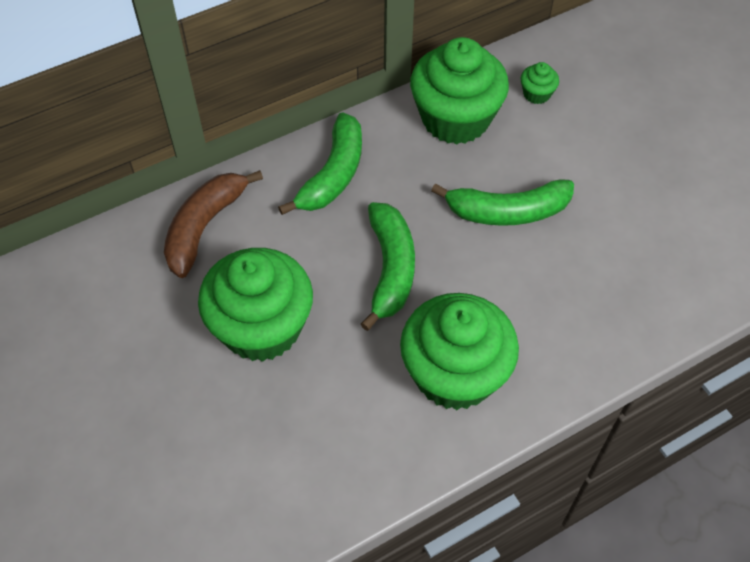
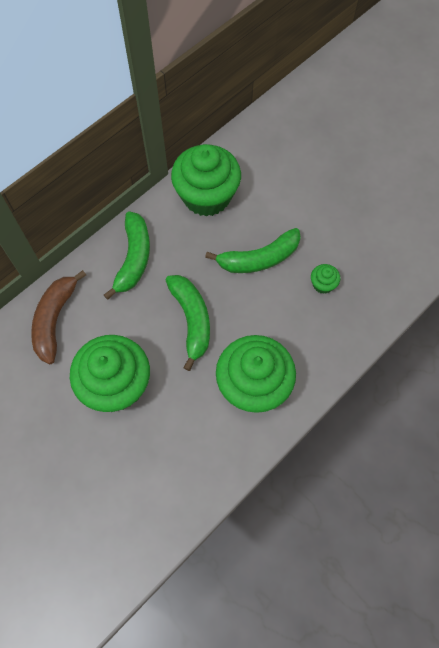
camera: 15 degrees left, 10 degrees up
(536, 94) = (257, 164): green cupcake -> green cupcake (323, 284)

